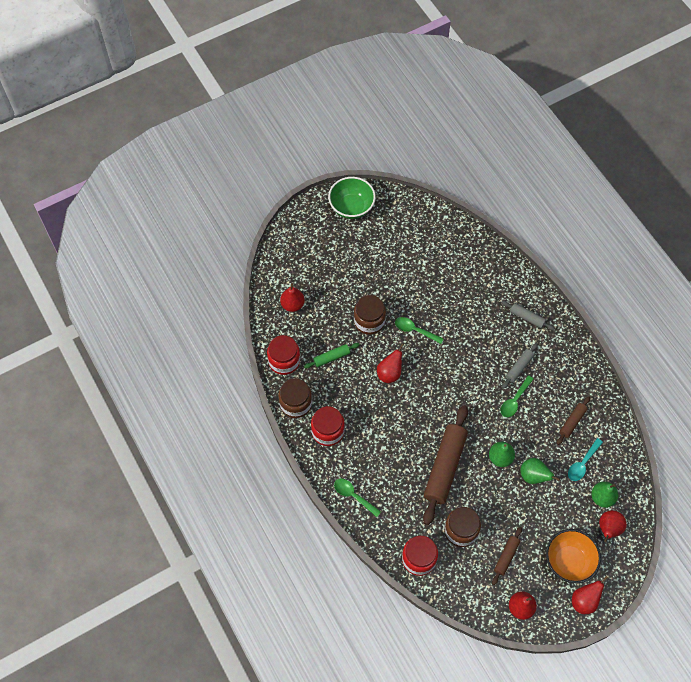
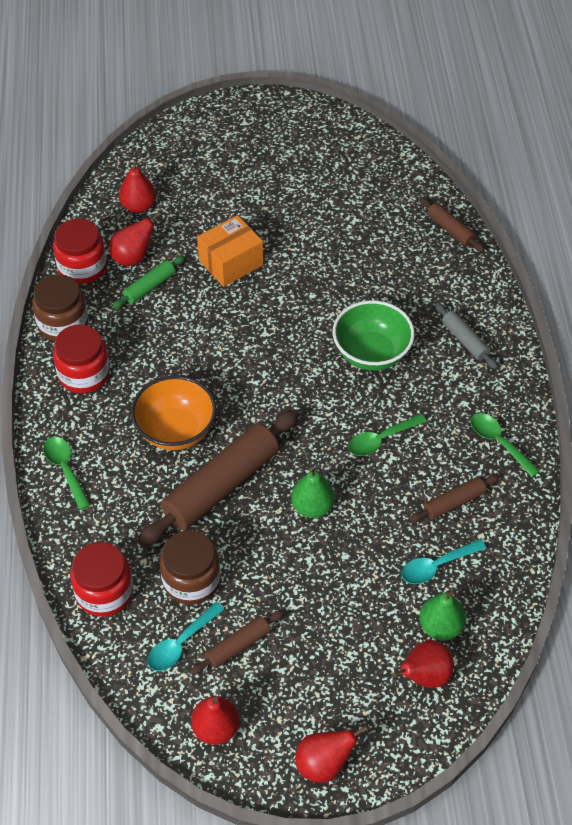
camera: 25 degrees right, 10 degrees down
(331, 357) = (149, 287): green rolling pin -> green rolling pin turned 45 degrees counterclockwise
(351, 207) = (294, 123): green bowl -> green bowl (371, 353)
(369, 321) = (231, 262): brown jar -> orange box
(389, 373) = (218, 336): red pear -> red pear (133, 258)
(415, 330) = (288, 297): green spoon -> green spoon (499, 442)
(476, 569) = (181, 643): none -> turquoise spoon
(482, 246) = (450, 229): none -> brown rolling pin
(519, 367) = (414, 399): grey rolling pin -> none
(533, 476) = (348, 552): green pear -> none
(569, 561) = (333, 695): orange bowl -> orange bowl (176, 430)

